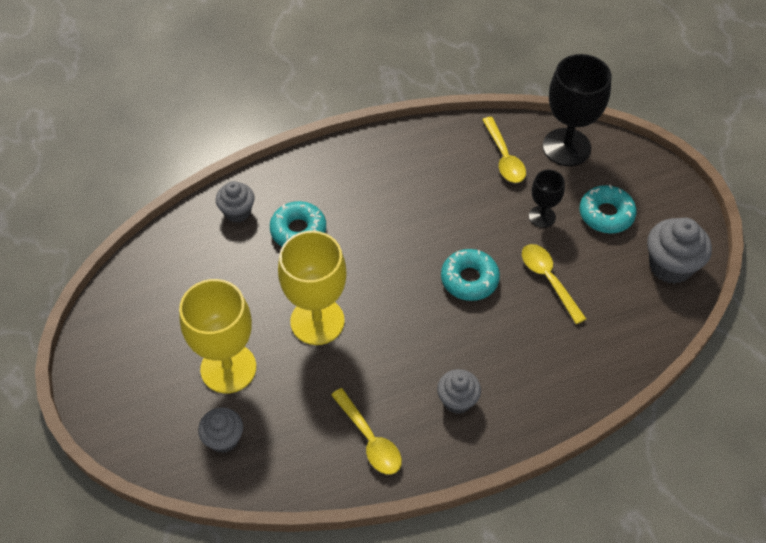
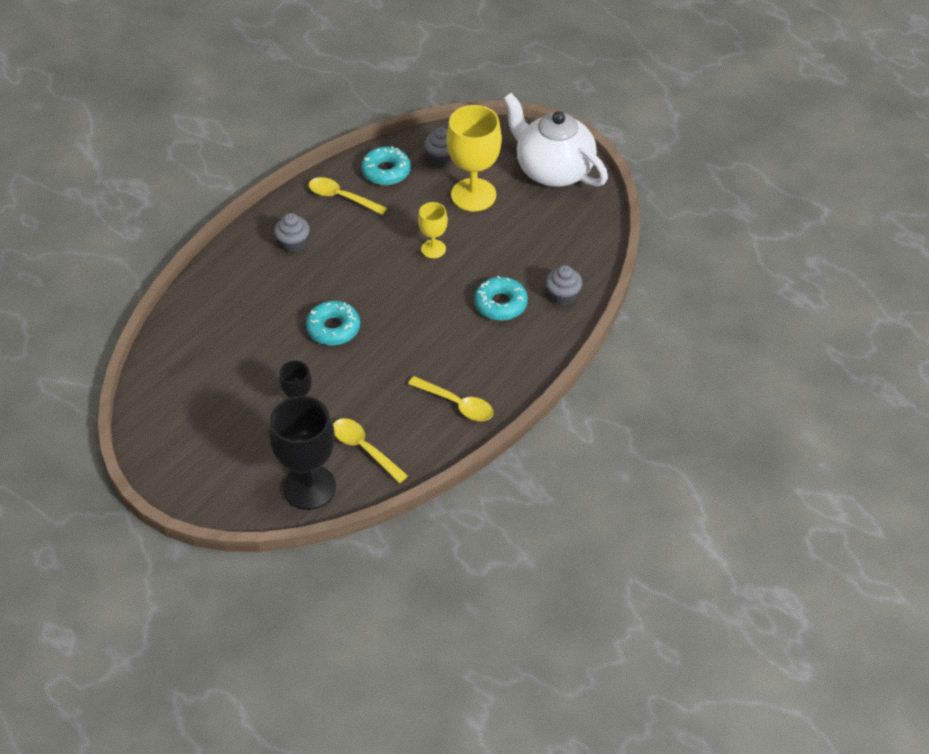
camera: 150 degrees right, 5 degrees down
(122, 358) = (553, 170): none -> white teapot
(317, 321) = (433, 249): yellow goblet -> yellow goblet, size x0.53
(549, 280) = (266, 356): yellow spoon -> yellow spoon (456, 404)
(606, 214) = (241, 436): turquoise donut -> turquoise donut (386, 171)
(670, 266) = (164, 414): grey cupcake -> none

